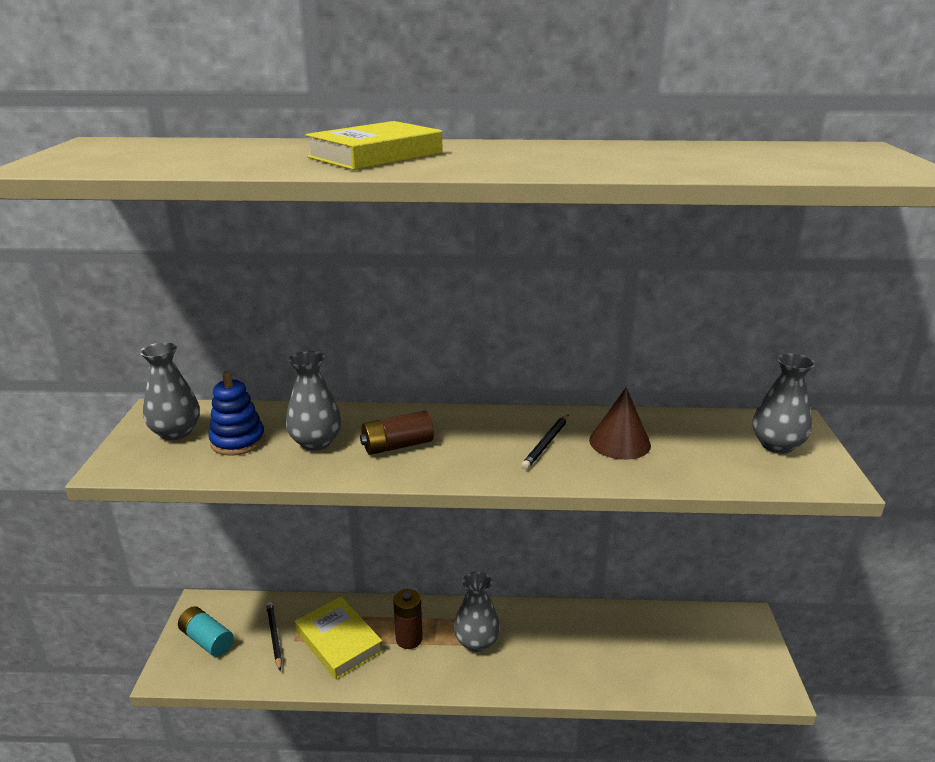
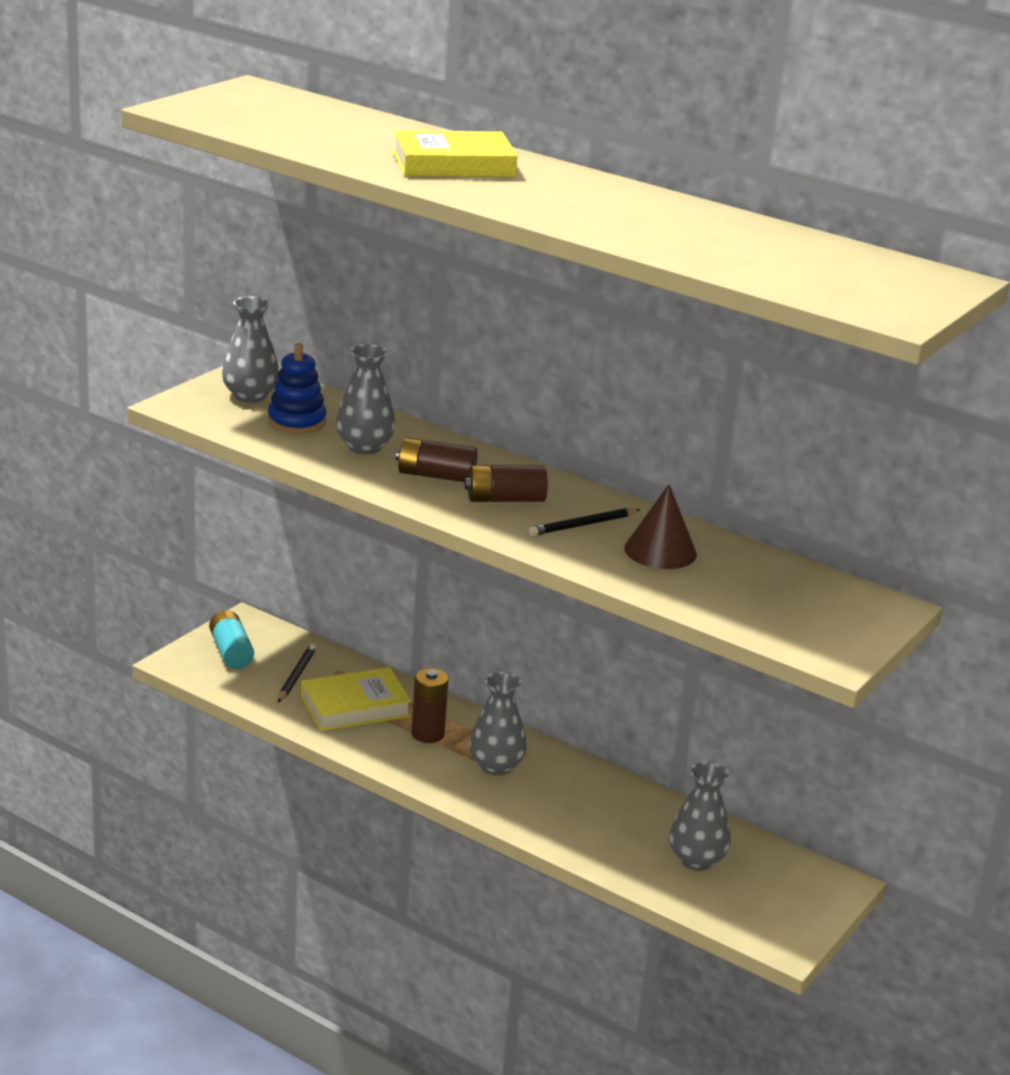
camera: 30 degrees right, 0 degrees up
(338, 642) = (355, 706): yellow book -> yellow book turned 75 degrees clockwise
(469, 445) = (505, 499): none -> brown battery
(776, 445) = (828, 613): grey vase -> grey vase (696, 860)

